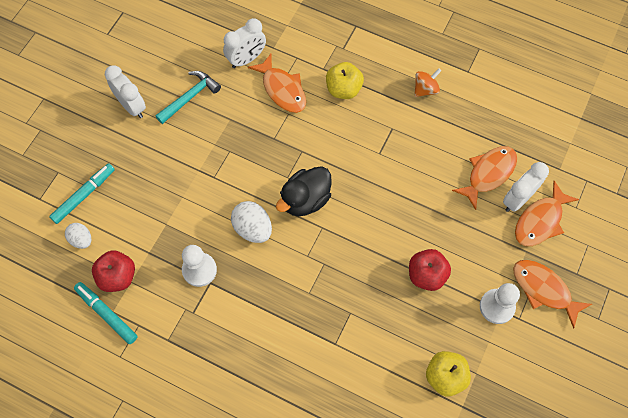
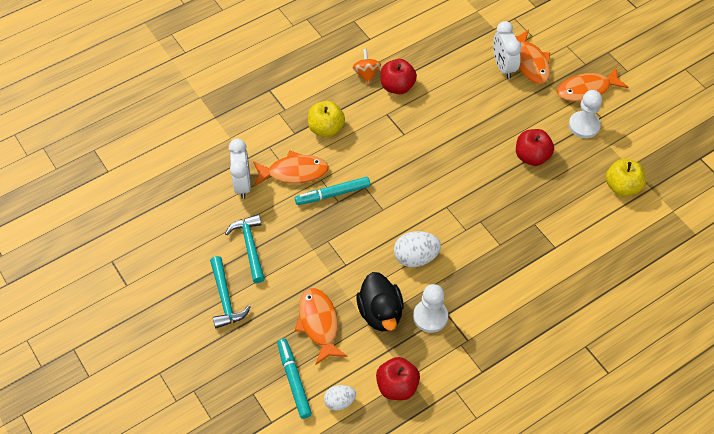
camera: 60 degrees left, 10 degrees down
(107, 314) = (428, 411): turquoise marker -> turquoise marker (332, 194)
(132, 106) = (225, 298): white clock -> turquoise hammer
(305, 200) = (413, 206): black duck -> black duck (380, 313)
(428, 121) = (397, 86): none -> red apple
(488, 174) = (470, 73): orange fish -> orange fish (319, 324)

